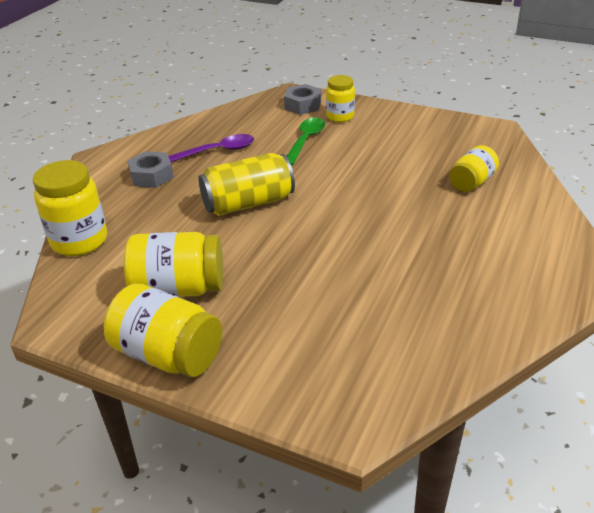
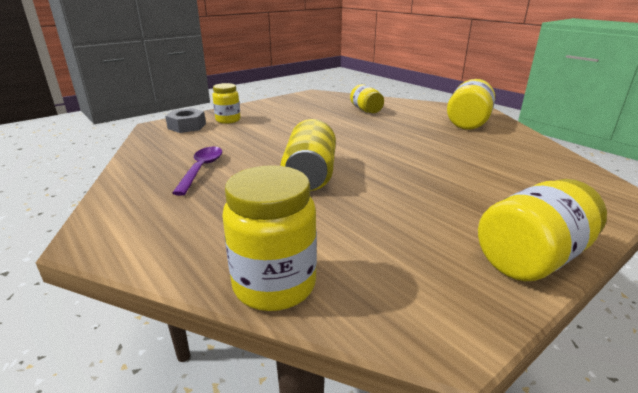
camera: 65 degrees left, 10 degrees down
(151, 176) = (193, 210): grey nut -> none
(179, 289) = (423, 232): yellow jar -> yellow jar (468, 122)
(305, 141) = (244, 136): green spoon -> none

